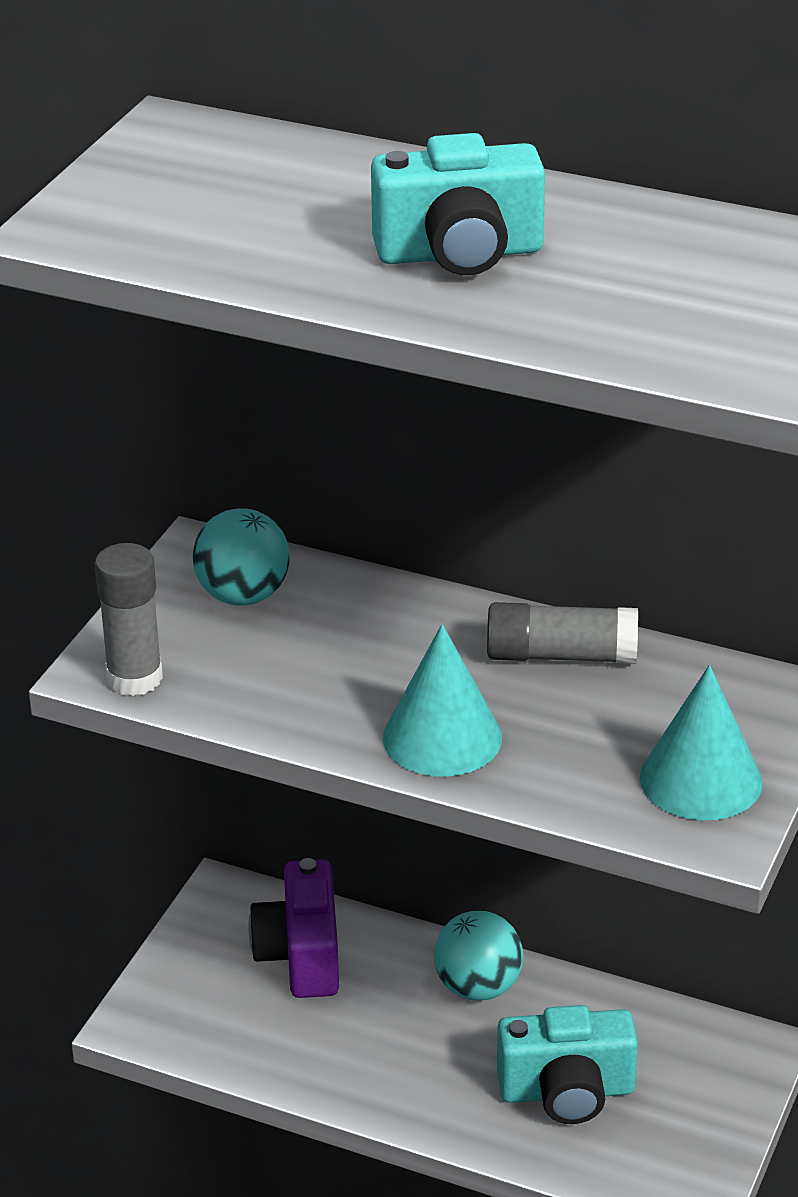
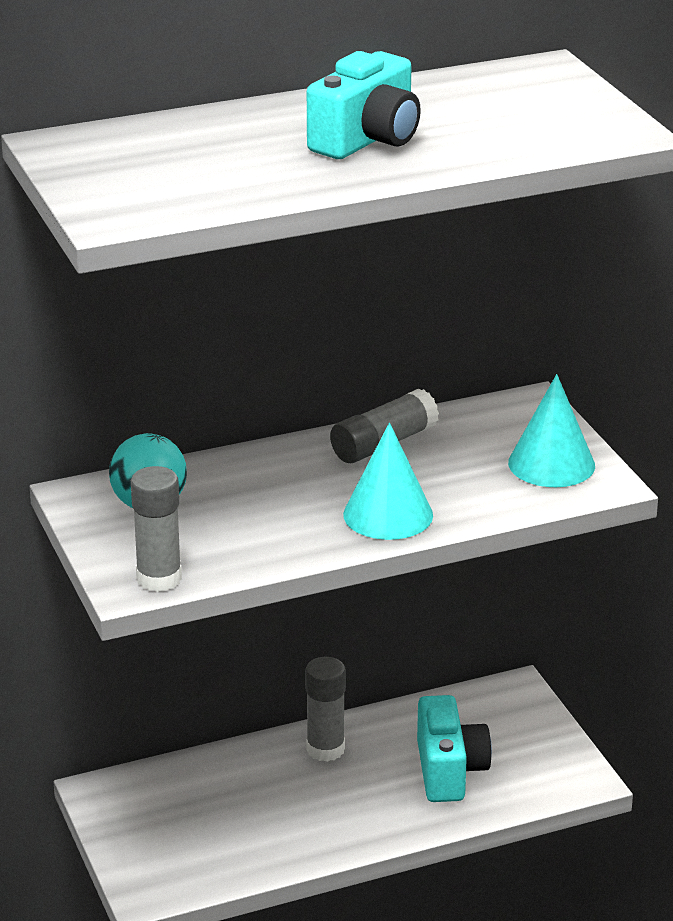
camera: 45 degrees left, 5 degrees down
(301, 955) = (197, 795): purple camera -> none
(478, 987) = (325, 749): turquoise ball -> grey glue stick
(567, 1092) = (449, 771): turquoise camera -> turquoise camera turned 45 degrees counterclockwise

